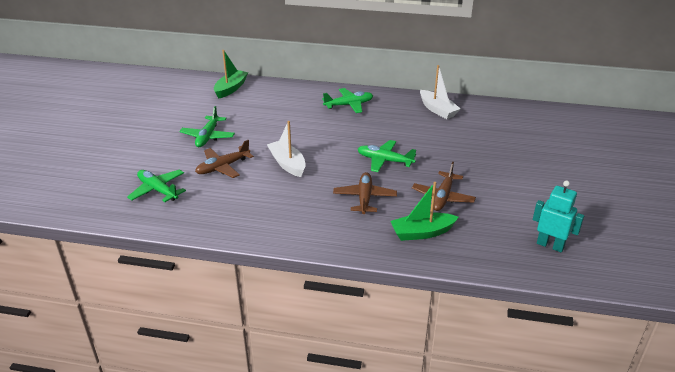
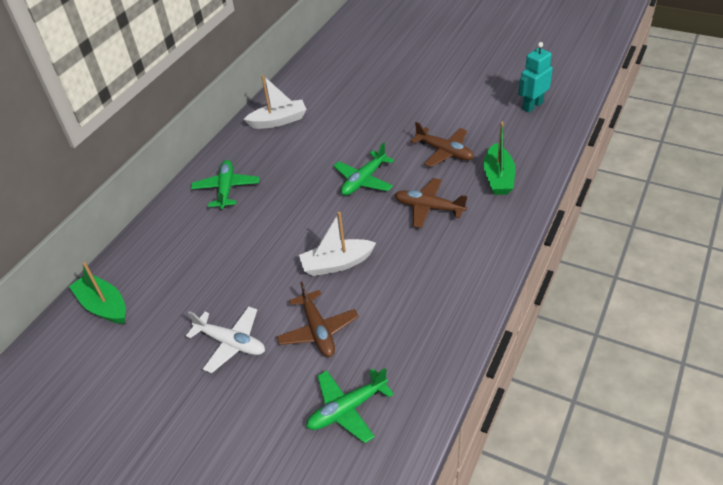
camera: 70 degrees left, 10 degrees up
(208, 137) = (231, 343): green plane -> white plane

